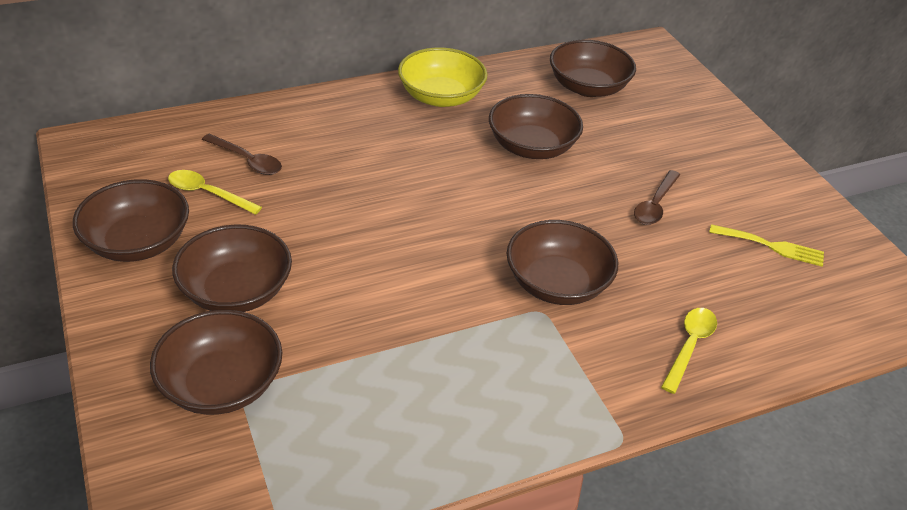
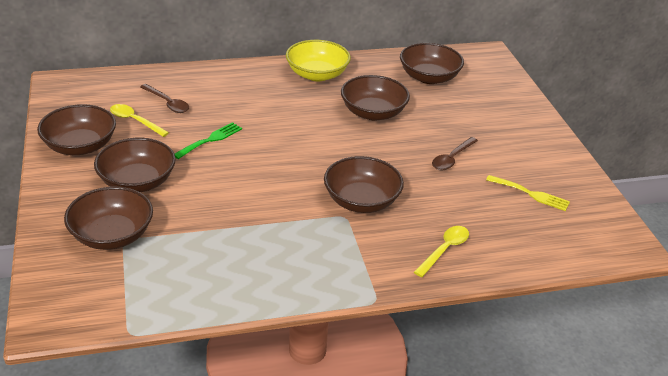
camera: 10 degrees right, 5 degrees down
(323, 211) = (210, 140): none -> green fork

